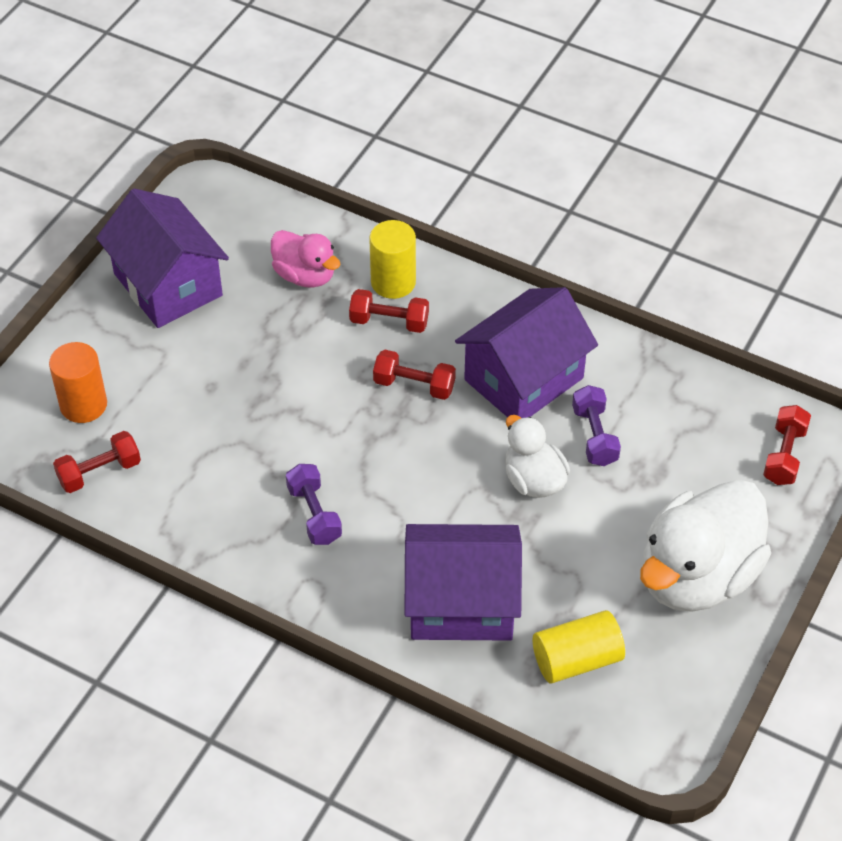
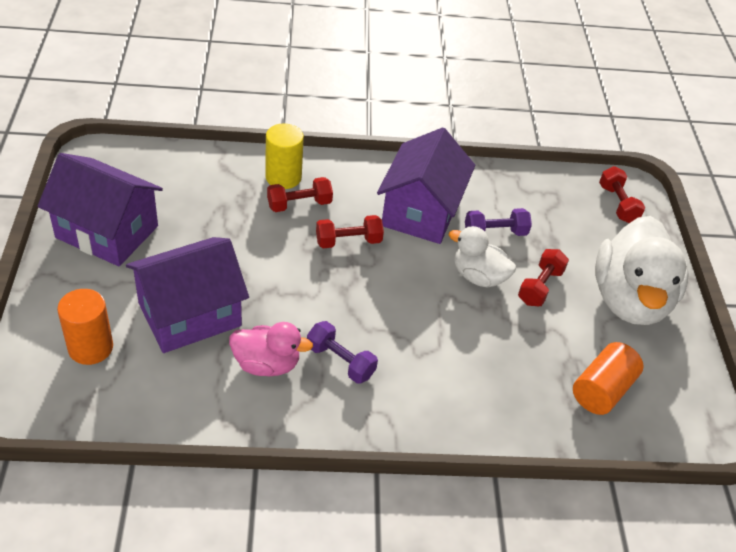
camera: 35 degrees left, 5 degrees down
(99, 472) = (139, 397): red dumbbell -> red dumbbell (540, 286)
(305, 275) = (214, 192): pink duck -> pink duck (266, 364)
(461, 603) = (495, 383): purple house -> purple house (190, 314)
(576, 659) = (602, 390): yellow cylinder -> orange cylinder
(594, 436) = (495, 233): purple dumbbell -> purple dumbbell turned 60 degrees counterclockwise

